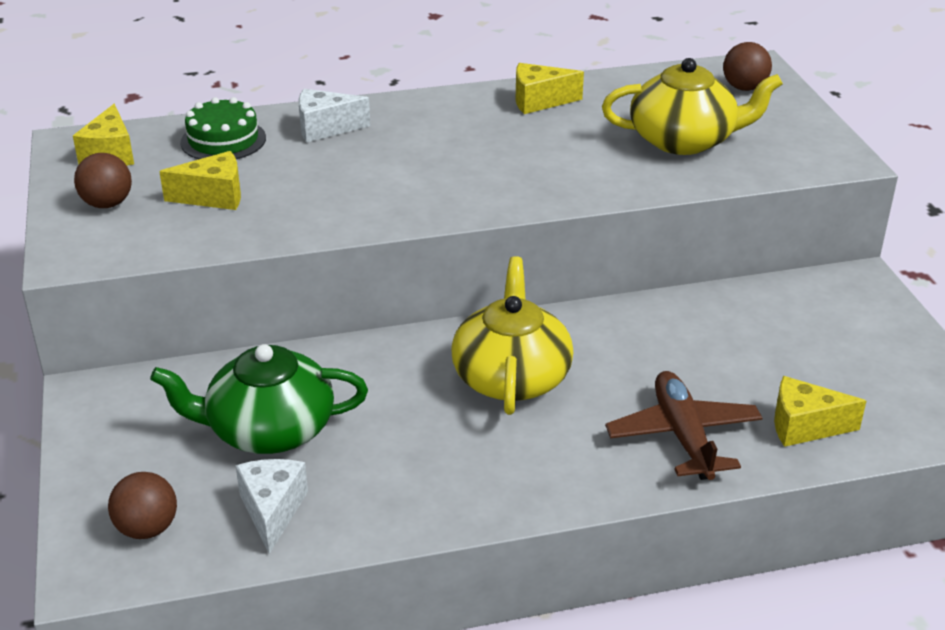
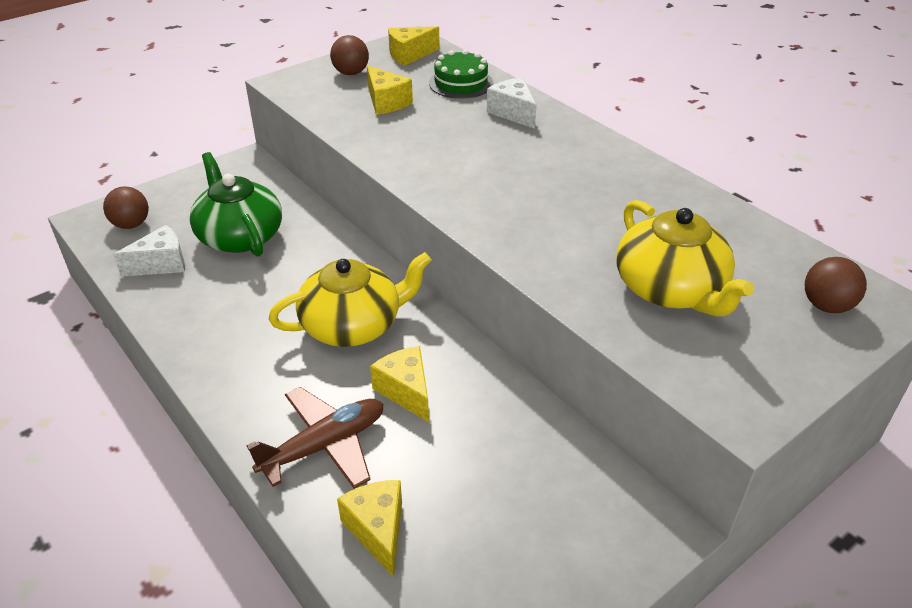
camera: 65 degrees right, 5 degrees up
(539, 101) = (656, 191): yellow cheese -> yellow cheese (406, 391)

